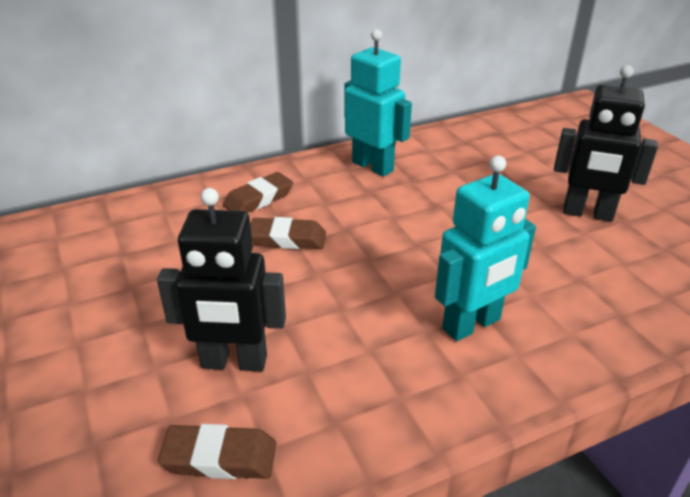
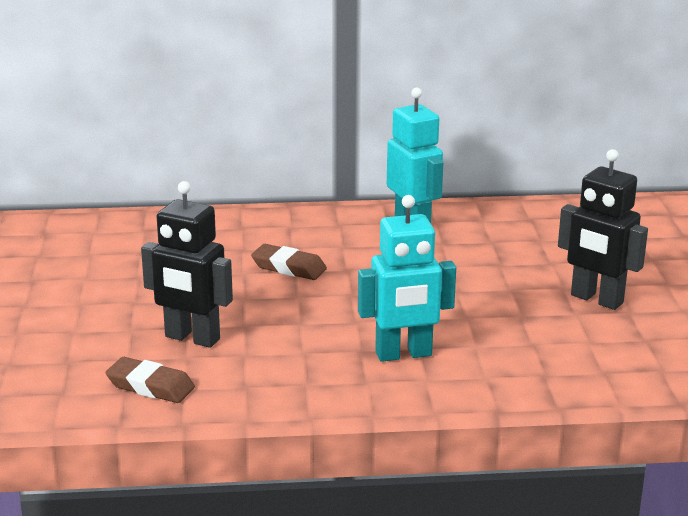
camera: 20 degrees right, 10 degrees down
(259, 199) = (283, 233): brown eraser -> none

